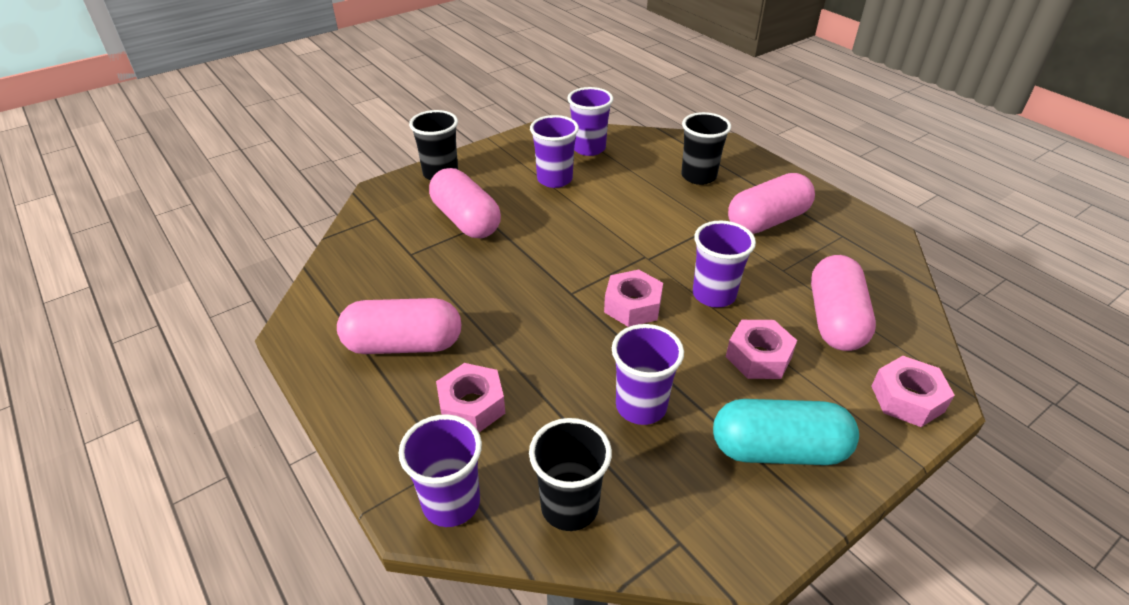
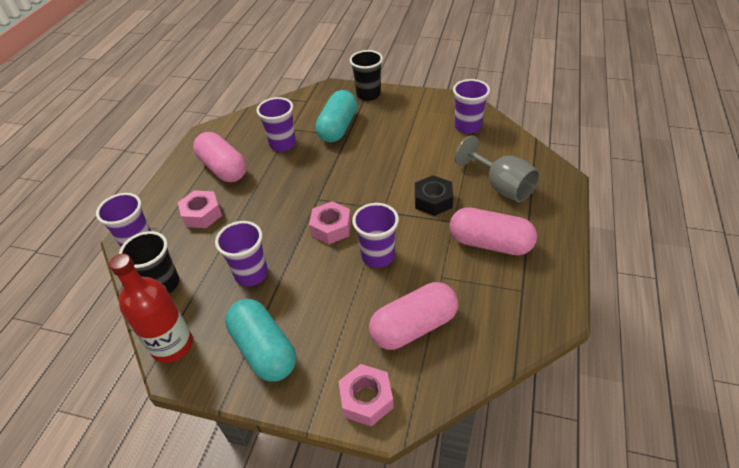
camera: 55 degrees right, 5 degrees up
(466, 220) = (338, 128): pink capsule -> turquoise capsule
(554, 179) = (416, 133): purple cup -> purple cup (282, 144)
(671, 221) = (433, 200): none -> black nut
(698, 176) = (501, 186): black cup -> grey goblet
(698, 542) = (172, 345): none -> red bottle
(758, 357) = (338, 304): pink nut -> none

